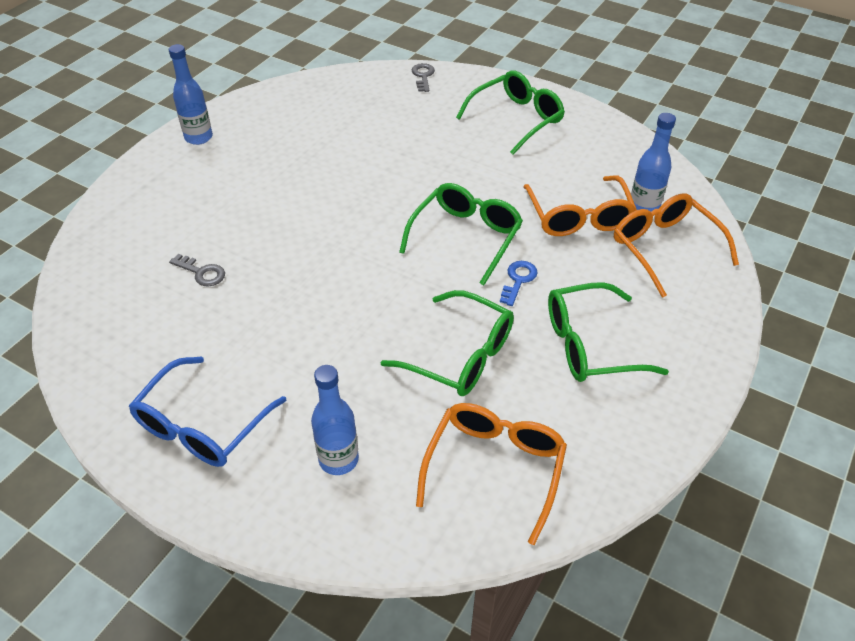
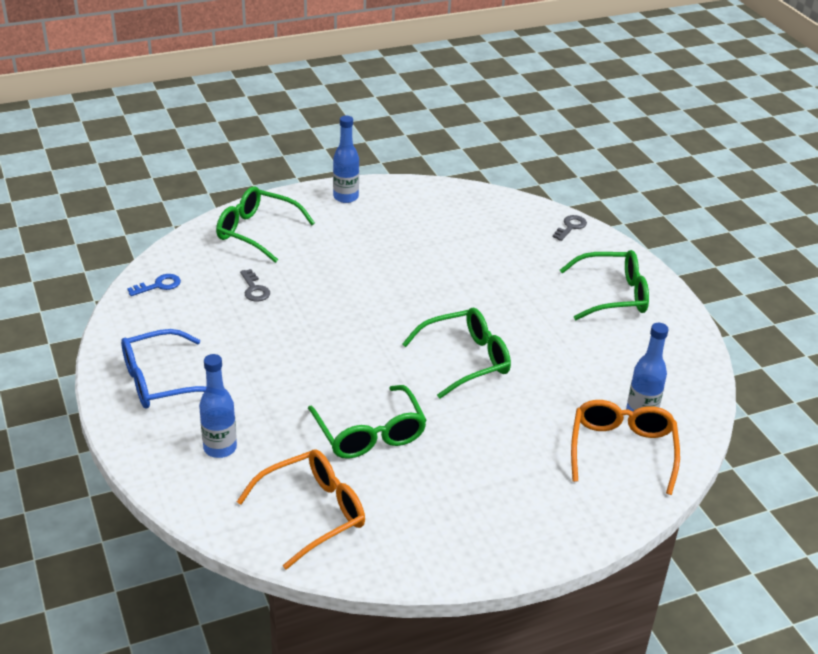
camera: 35 degrees right, 10 degrees down
(518, 280) = (471, 409): blue key -> blue key (159, 285)
(579, 217) = (576, 392): orange glasses -> none
(589, 345) = (474, 480): green glasses -> green glasses (256, 231)

